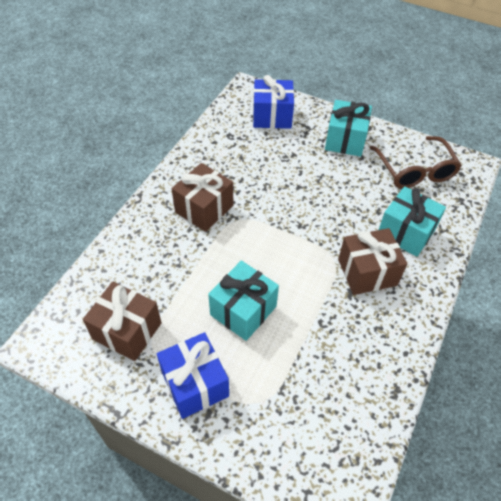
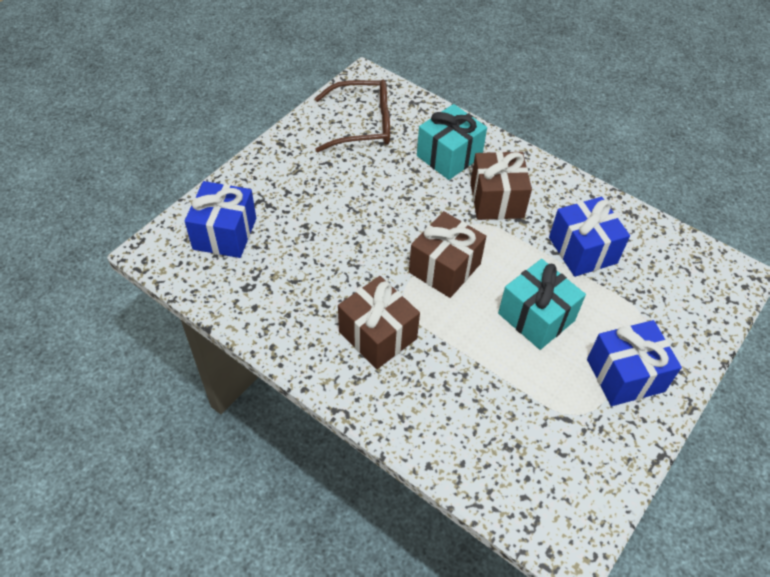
camera: 80 degrees left, 0 degrees up
(127, 331) = (556, 439): brown gift -> brown gift (444, 268)
(330, 346) = (582, 250): none -> blue gift
(345, 140) = (295, 170): turquoise gift -> none

